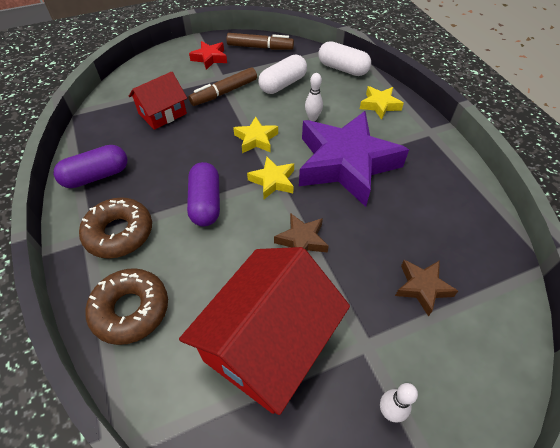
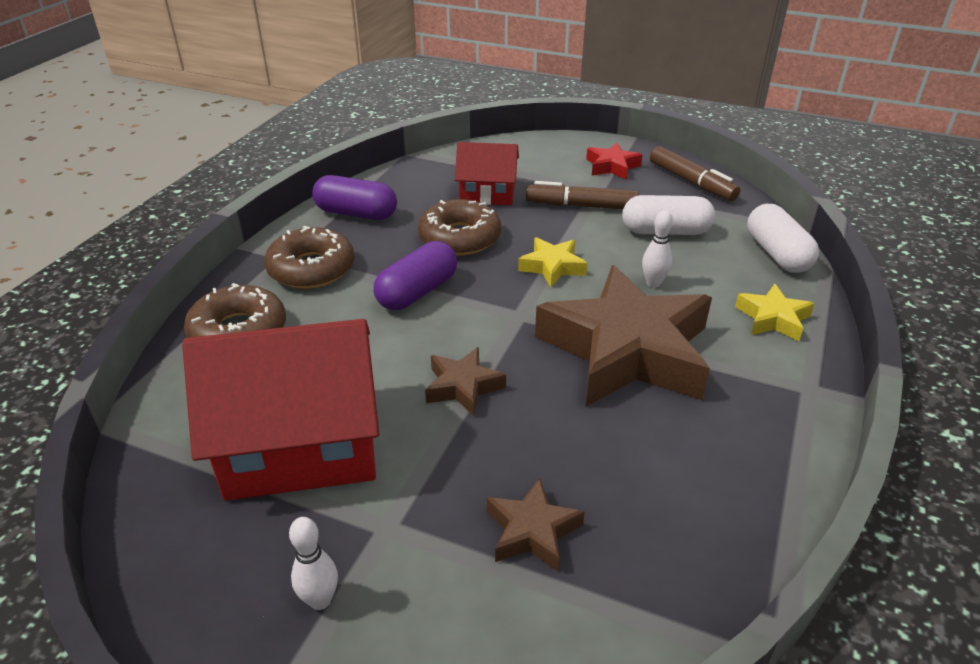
camera: 45 degrees right, 15 degrees down
(184, 152) = (460, 238): none -> brown donut
(273, 181) = (513, 315): yellow star -> none
(346, 164) = (626, 350): purple star -> brown star

